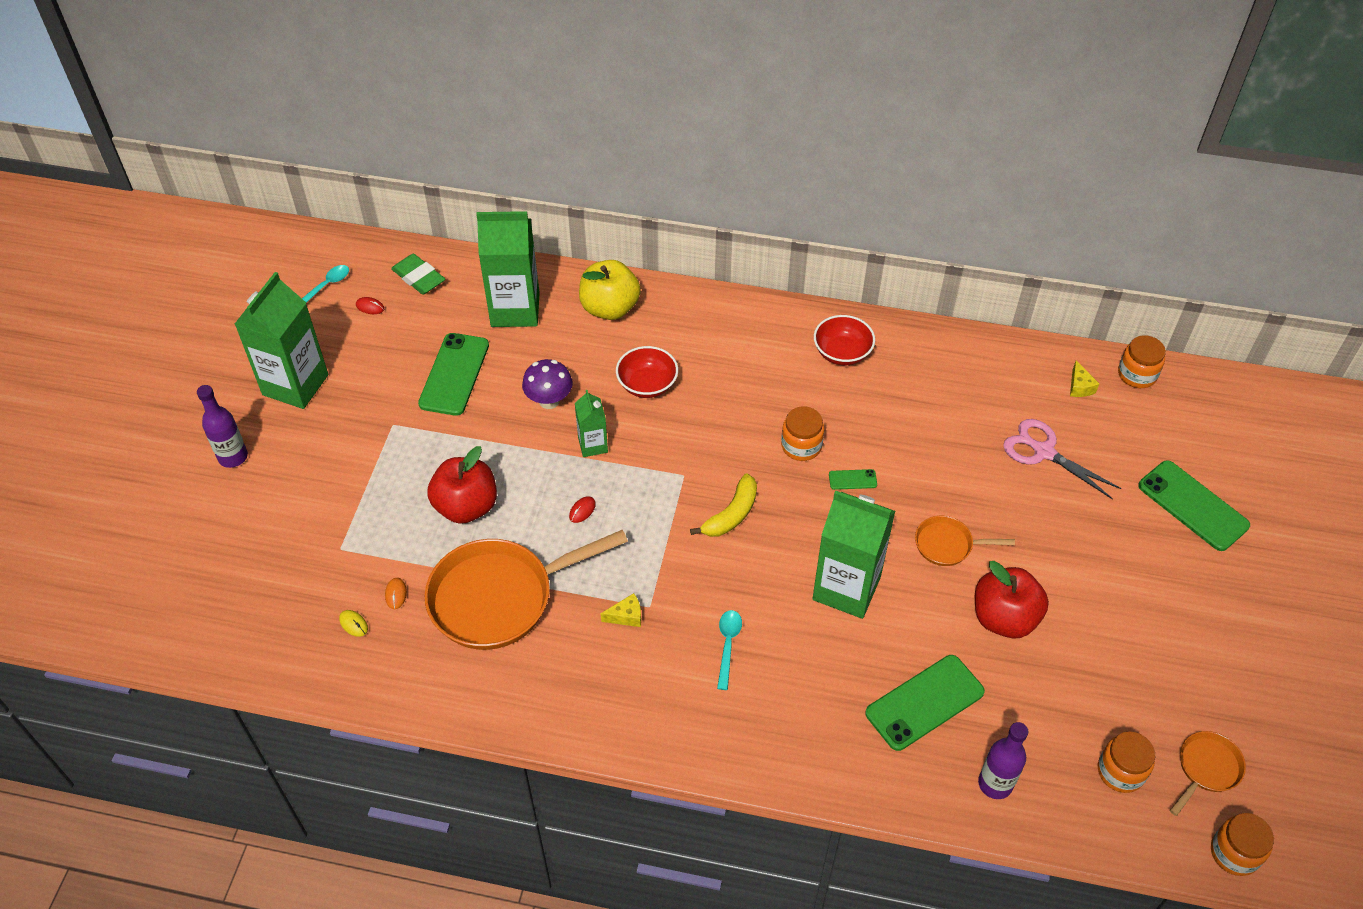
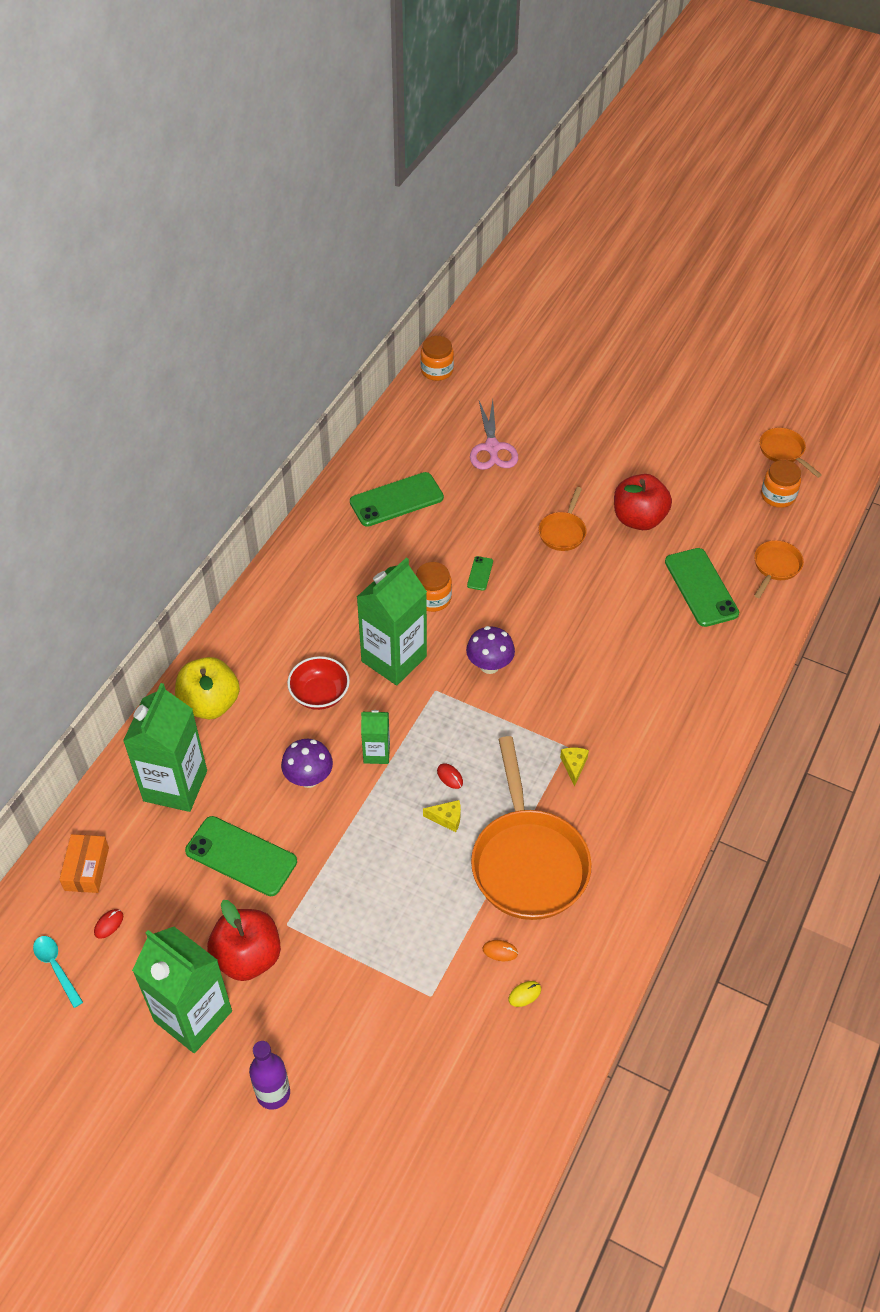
camera: 75 degrees left, 0 degrees up
(419, 277) = (87, 869): green eraser -> orange box
(466, 506) = (414, 873): red apple -> red apple (247, 957)
(728, 645) = (620, 700): turquoise spoon -> none
(731, 514) = (489, 665): yellow banana -> purple mushroom
(842, 352) = (340, 543): red bowl -> none
(846, 588) = (586, 607): green carton -> green carton (394, 659)
(995, 784) = (775, 567): purple bottle -> orange pan
(1043, 452) = (492, 448): pink scissors -> pink scissors turned 60 degrees counterclockwise
(1079, 387) = (436, 406): yellow cheese -> yellow cheese (447, 818)
(1193, 506) = (569, 383): green phone -> green phone (396, 500)
(1234, 853) = (846, 459): orange jar -> none

